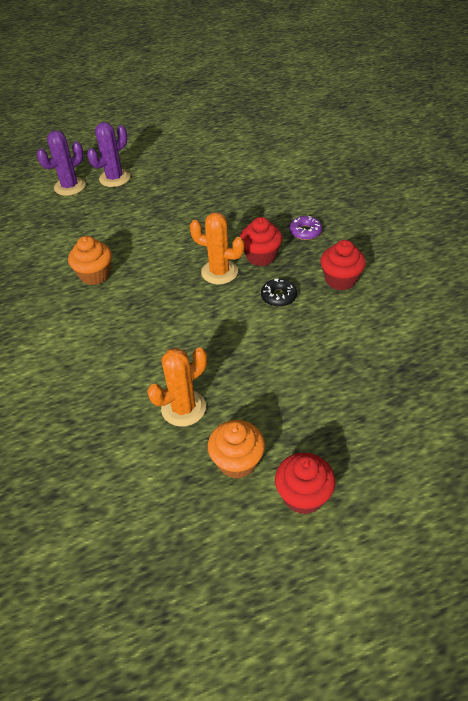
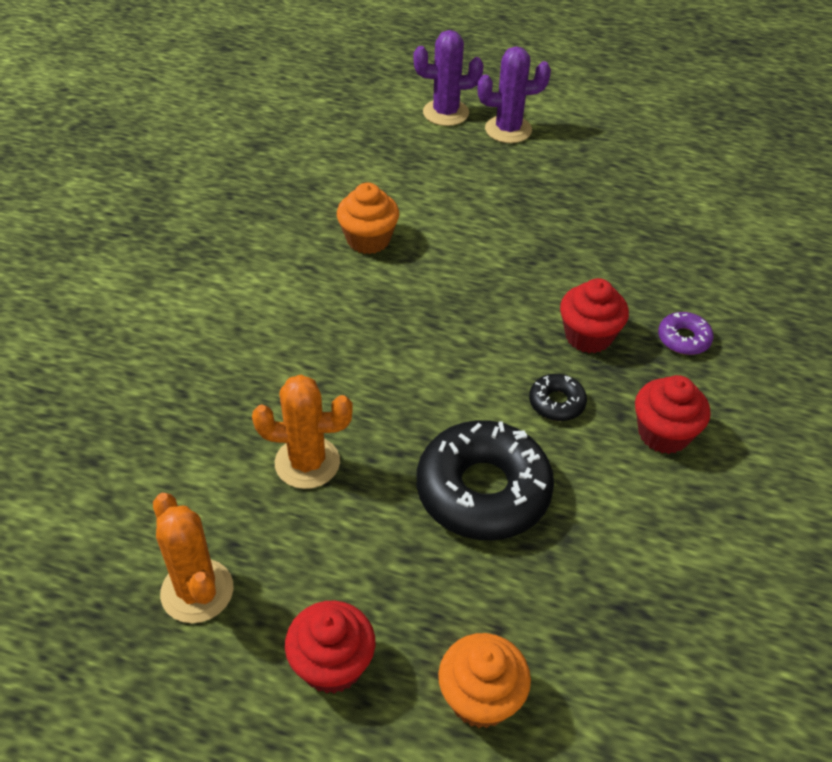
camera: 35 degrees right, 0 degrees up
(219, 272) = (514, 325): orange cactus -> orange cactus (197, 591)
(237, 461) = (302, 567): orange cupcake -> orange cupcake (480, 698)
(287, 360) = (483, 491): none -> black donut

